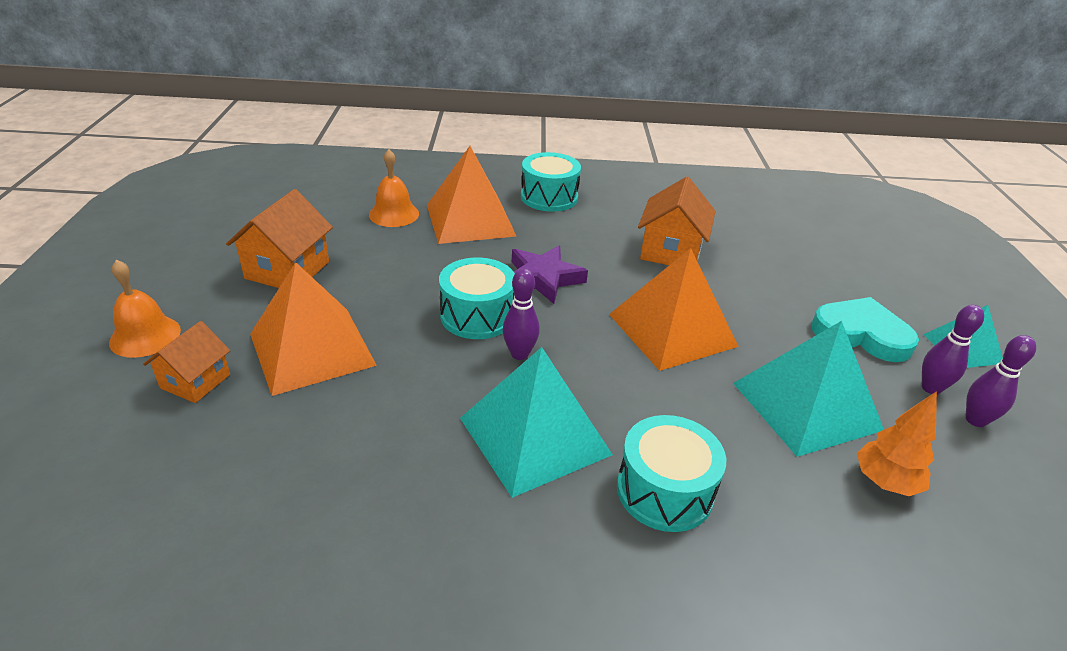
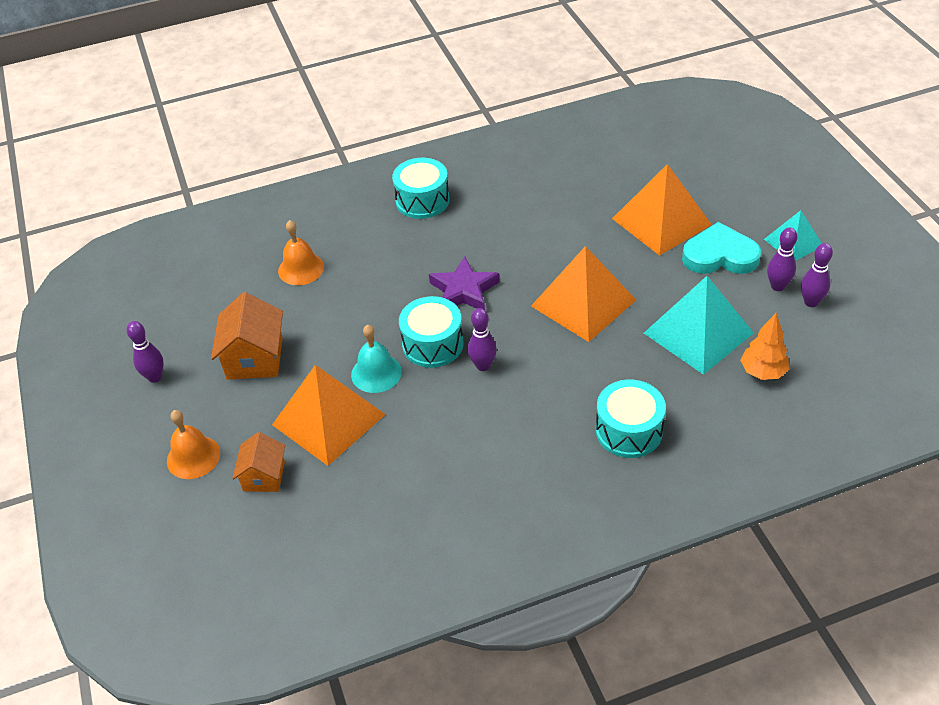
camera: 15 degrees left, 10 degrees up
(182, 255) = (155, 377): none -> purple bowling pin
(397, 322) = (376, 373): none -> turquoise bell
(470, 220) = (370, 251): orange pyramid -> orange pyramid (661, 221)
(535, 436) = (528, 425): turquoise pyramid -> none
(670, 251) = (551, 225): orange house -> none

